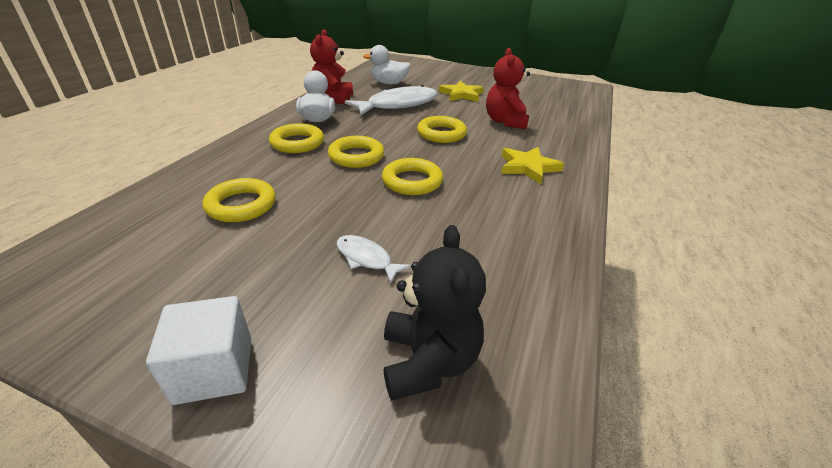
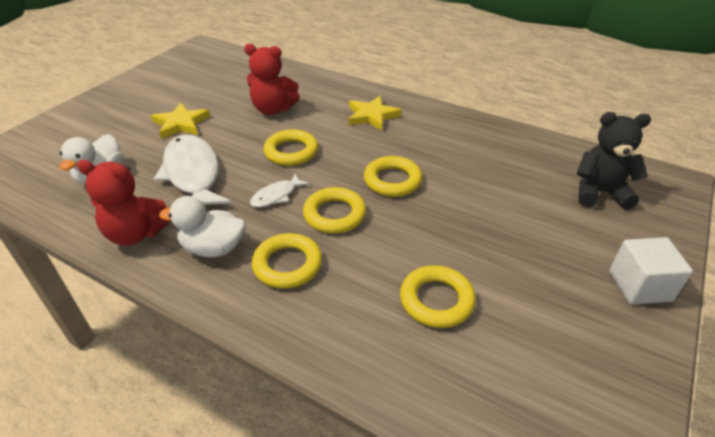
camera: 80 degrees left, 5 degrees up
(366, 258) = (511, 213): white fish -> white fish (276, 196)

